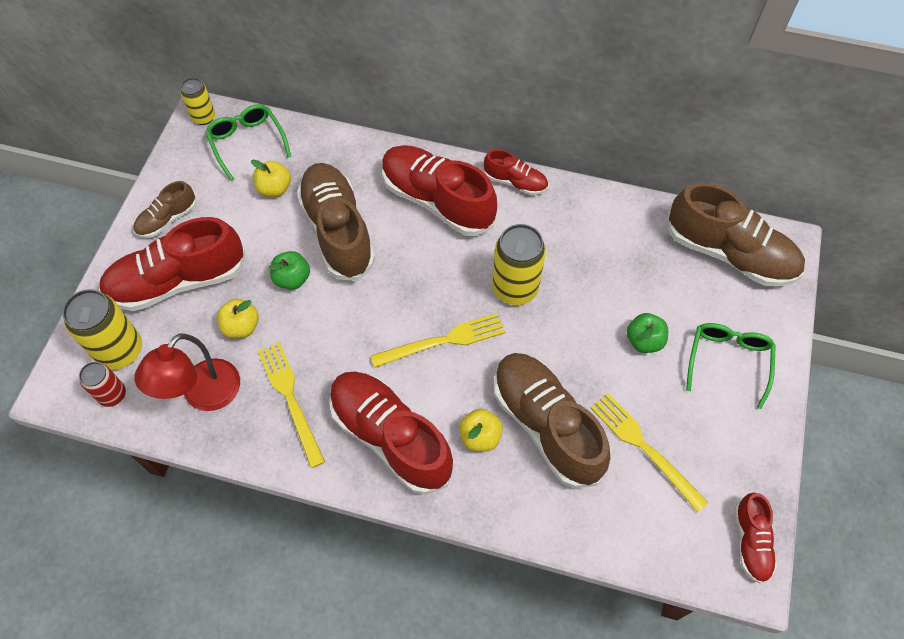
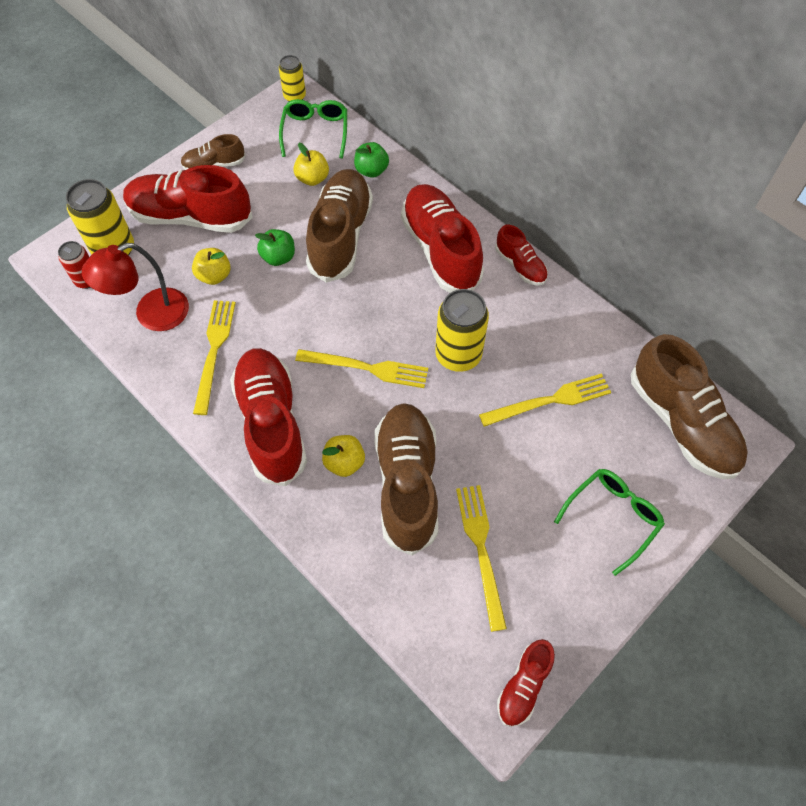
camera: 30 degrees right, 0 degrees up
(616, 289) = (549, 401): none -> yellow fork
(644, 341) = (545, 458): green apple -> green apple (371, 170)

